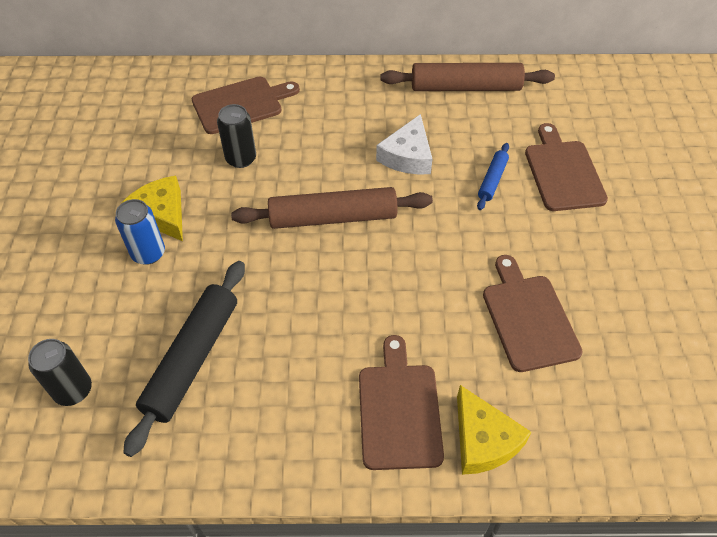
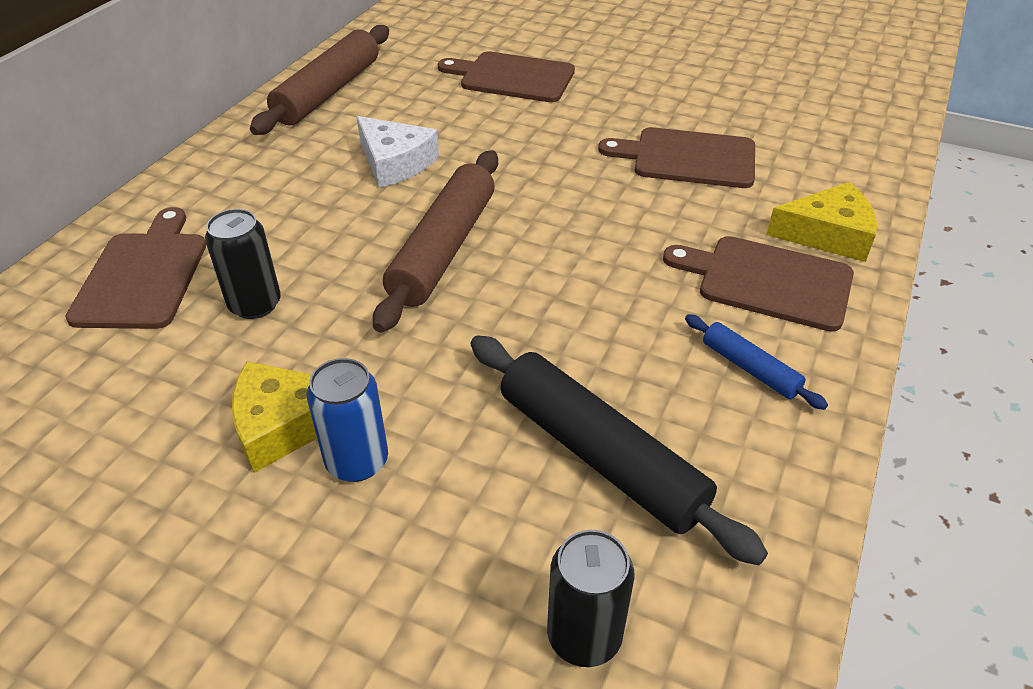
camera: 65 degrees left, 10 degrees down
(492, 180) = (485, 120): blue rolling pin -> blue rolling pin (750, 368)

